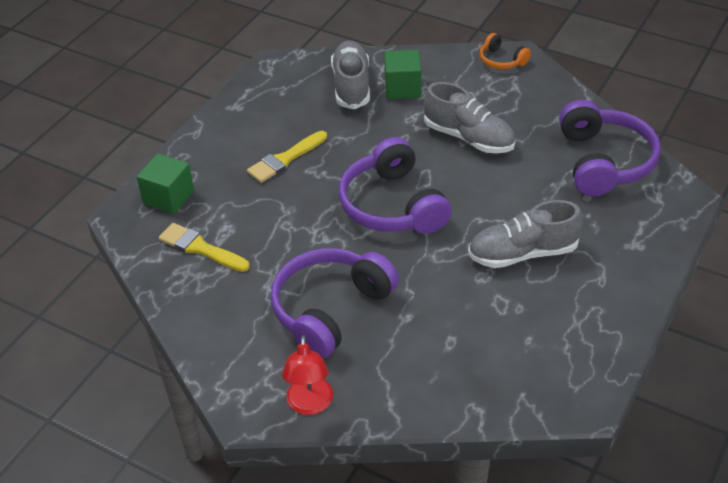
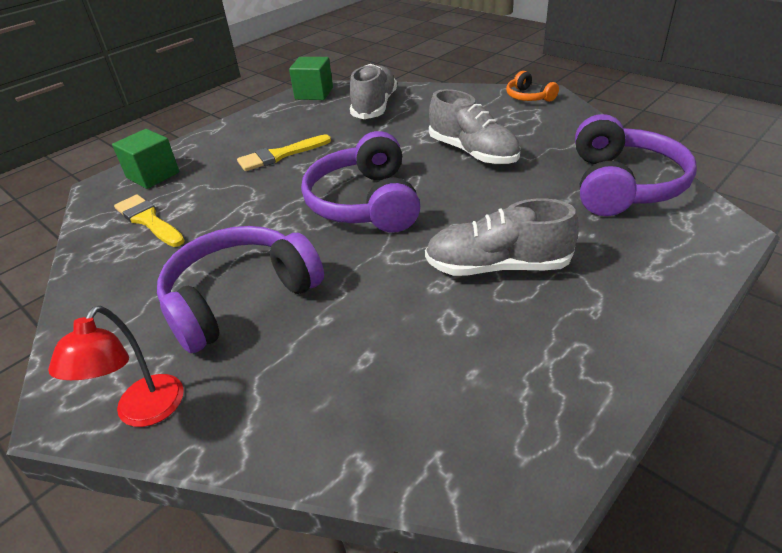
camera: 15 degrees right, 5 degrees down
(402, 88) = (422, 111): green cube -> green cube (314, 93)

